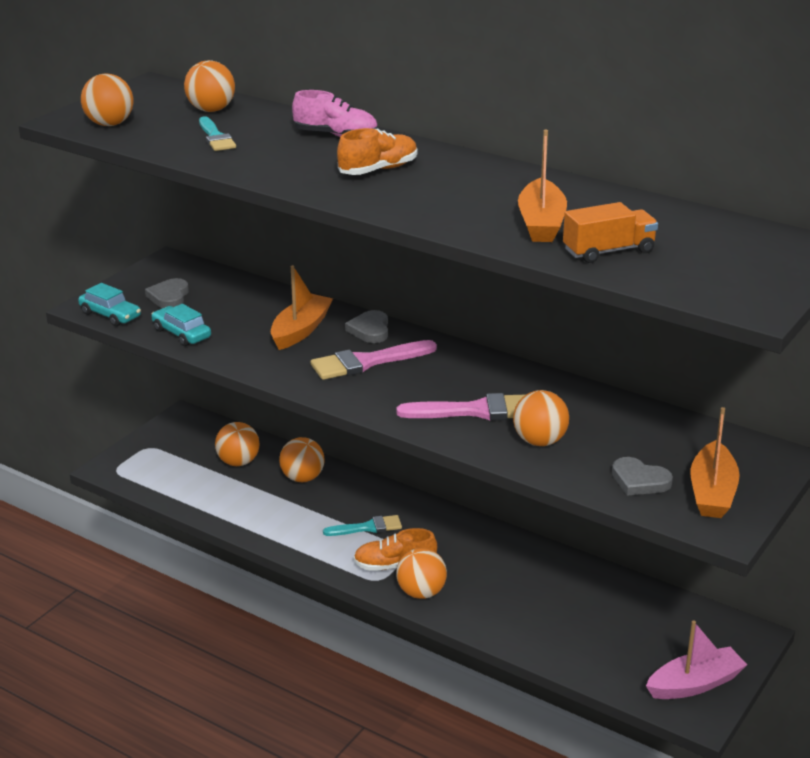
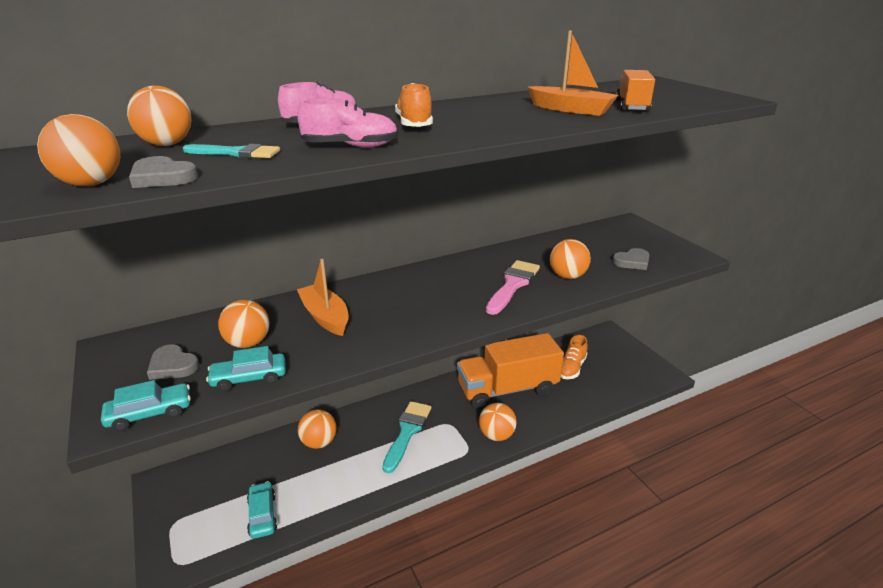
camera: 60 degrees left, 0 degrees up
(192, 488) = (262, 515): none -> turquoise car
(238, 462) = (260, 471): orange ball -> orange ball (248, 343)
(277, 166) = (350, 146): none -> pink shoe
(367, 362) = (406, 304): pink brush -> none
(367, 527) = (407, 432): turquoise brush -> turquoise brush, size x1.54
(370, 330) = (362, 289): grey heart -> grey heart (162, 177)
(394, 566) = (459, 436): orange shoe -> orange shoe (571, 368)
(513, 576) = (507, 389): none -> orange truck
(694, 684) = (639, 365): pink boat -> none
(712, 492) = (655, 247): orange boat -> none

